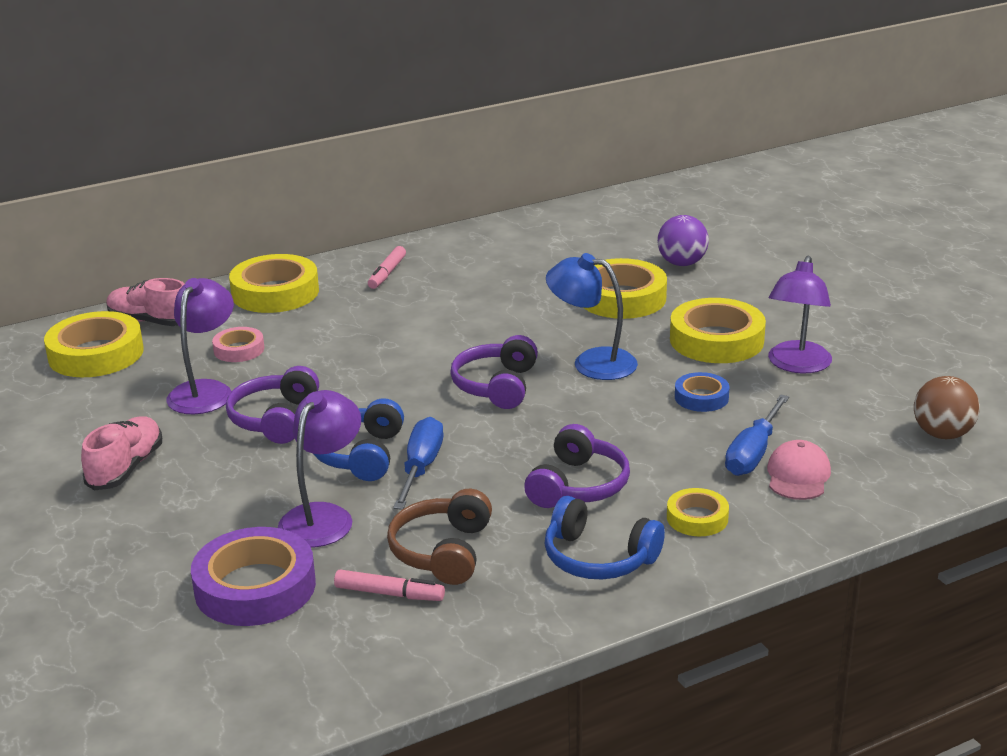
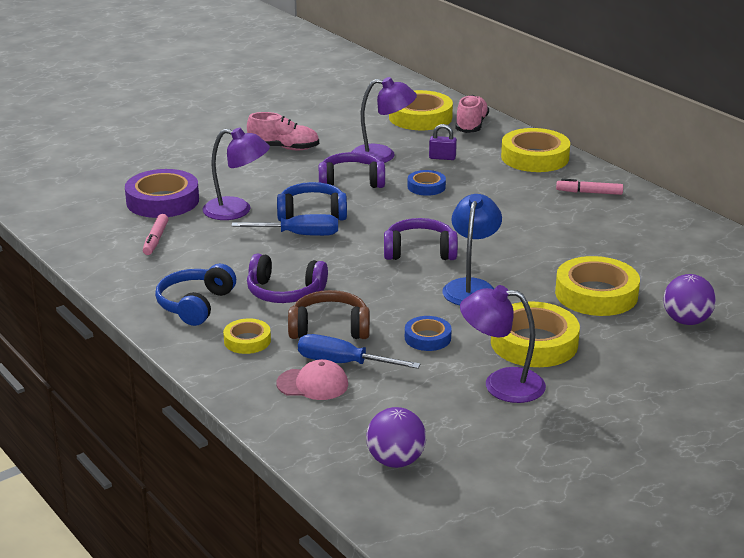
camera: 80 degrees right, 0 degrees up
(239, 349) = (442, 157): pink tape -> purple padlock
(320, 367) = (426, 187): none -> blue tape
(443, 551) = (200, 251): brown headphones -> brown headphones (329, 328)
(942, 434) = (395, 461): brown ball -> purple ball

